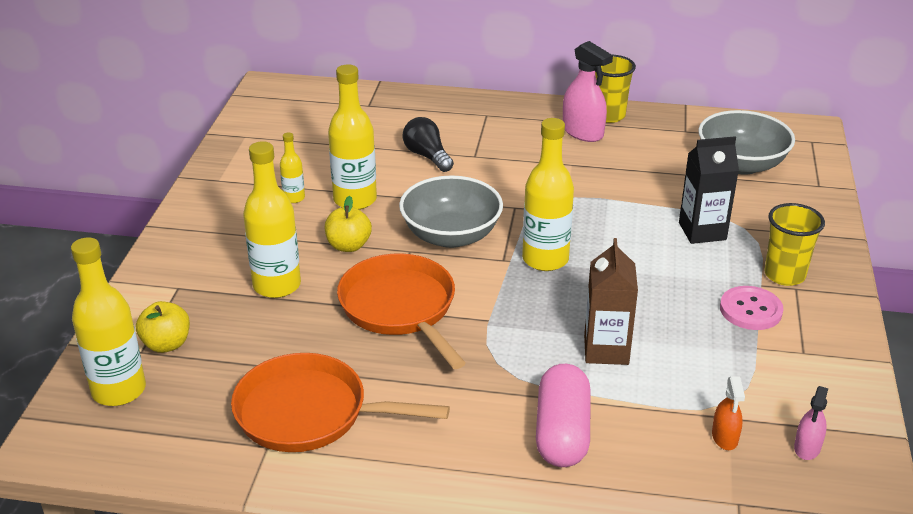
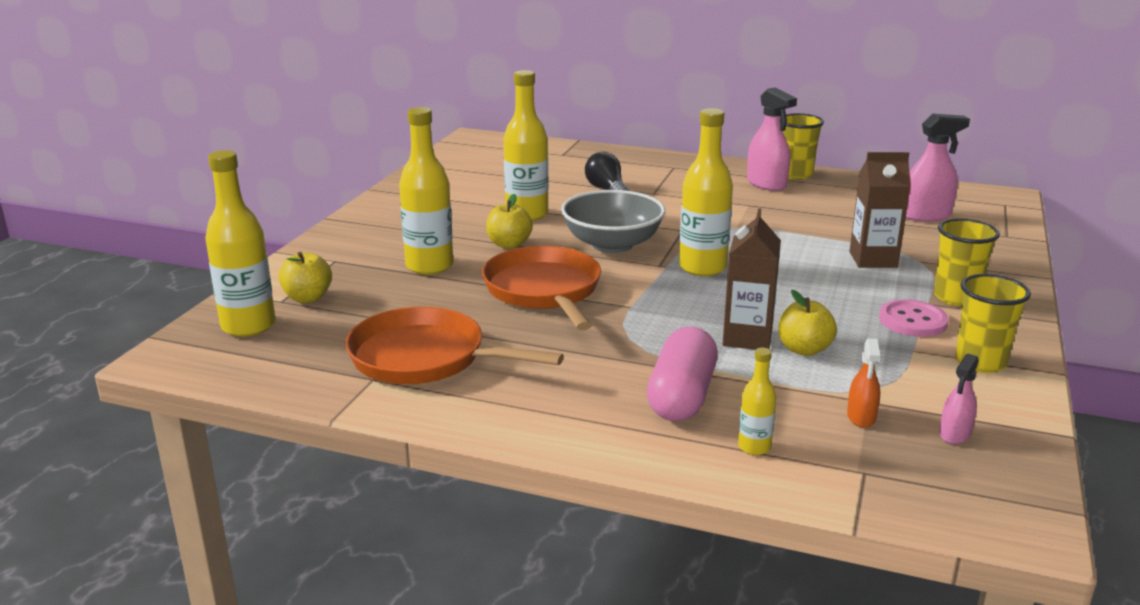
camera: 10 degrees right, 10 degrees down
(294, 198) = (469, 209): yellow bottle -> yellow bottle (754, 447)
(660, 359) = (804, 349): none -> yellow apple
(702, 231) = (873, 260): black carton -> brown carton
(741, 164) = (925, 215): grey bowl -> pink spray bottle
(817, 356) = (980, 362): none -> yellow cup

